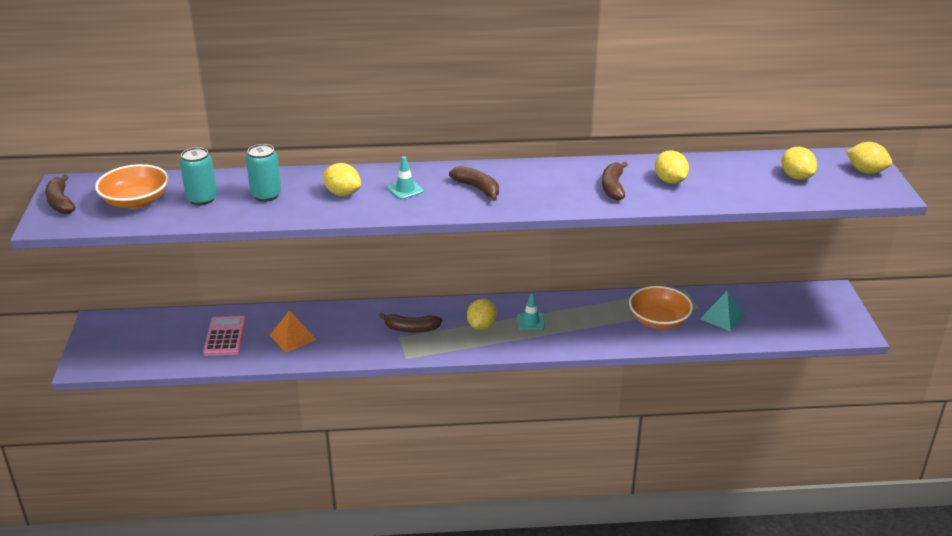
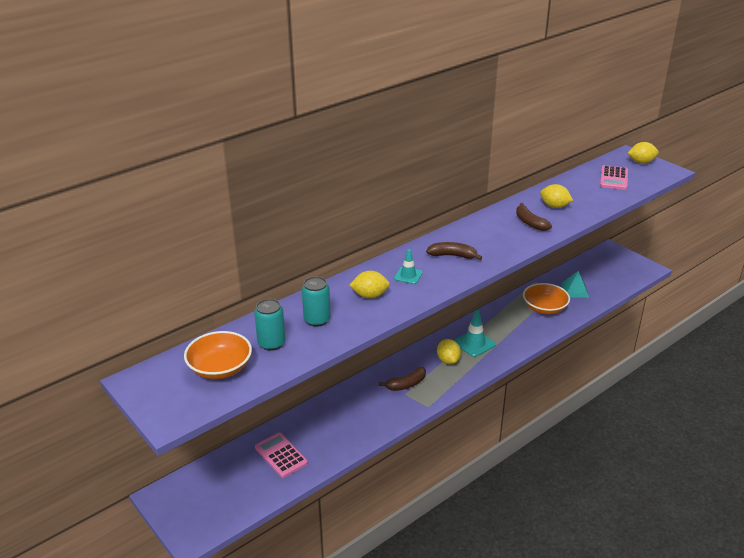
camera: 35 degrees left, 0 degrees up
(60, 202) = (155, 397): brown banana -> none
(292, 337) = (332, 430): orange pyramid -> none
(530, 322) = (474, 343): turquoise traffic cone -> turquoise traffic cone, size x1.55
(796, 177) = (613, 178): yellow lemon -> pink calculator

